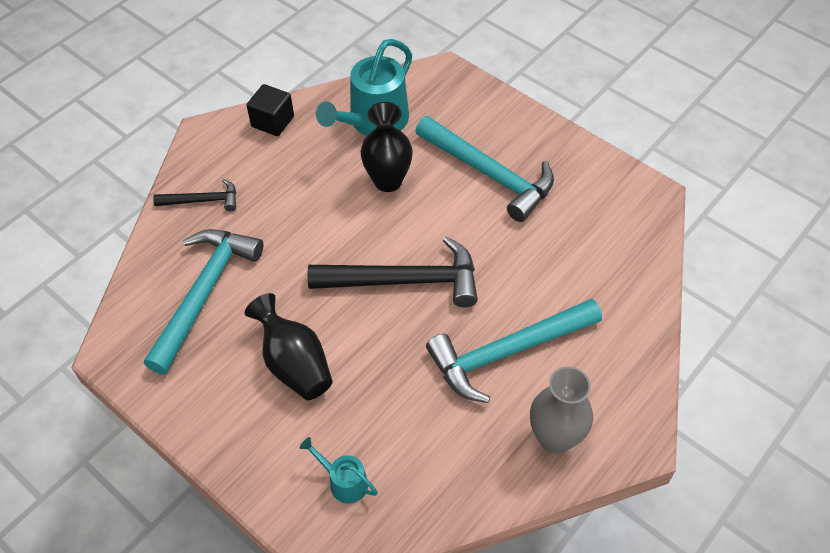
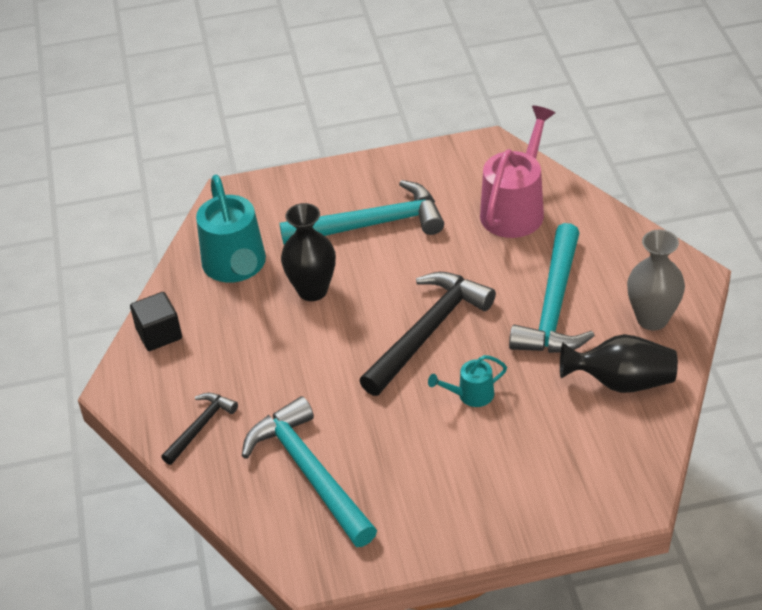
camera: 50 degrees left, 10 degrees down
(294, 364) = (444, 444): black vase -> black vase (621, 382)
(343, 481) = (584, 465): turquoise watering can -> turquoise watering can (470, 395)
(596, 257) = (516, 208): none -> pink watering can

